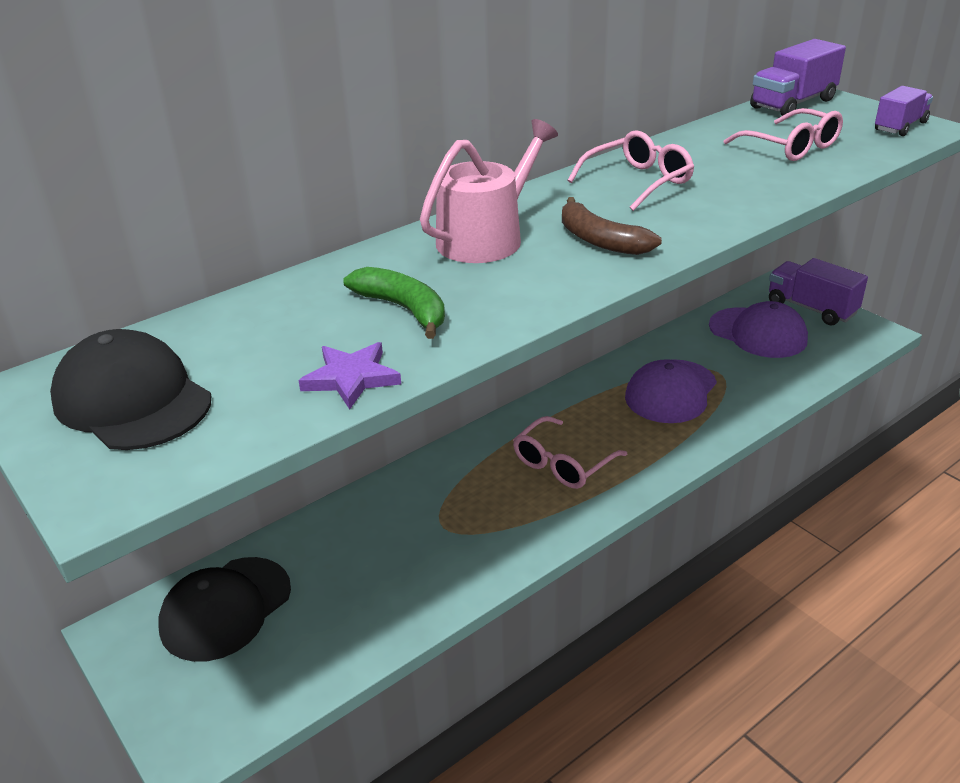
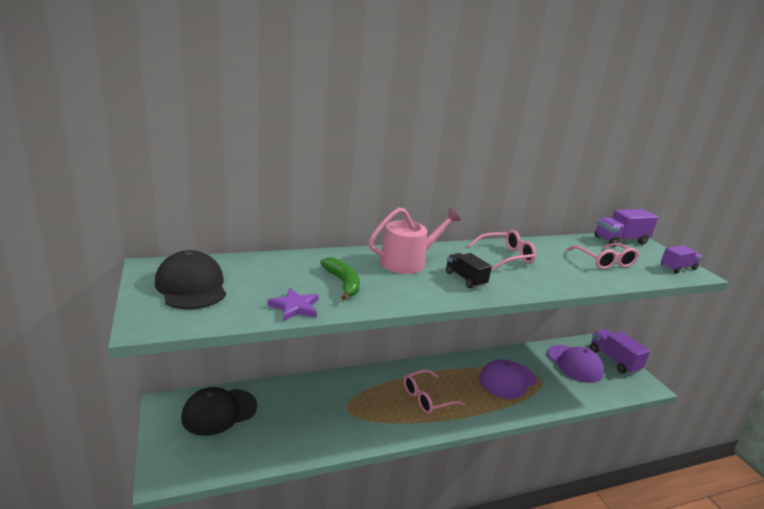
camera: 15 degrees right, 10 degrees down
(600, 240) = (465, 279): brown banana -> black truck

